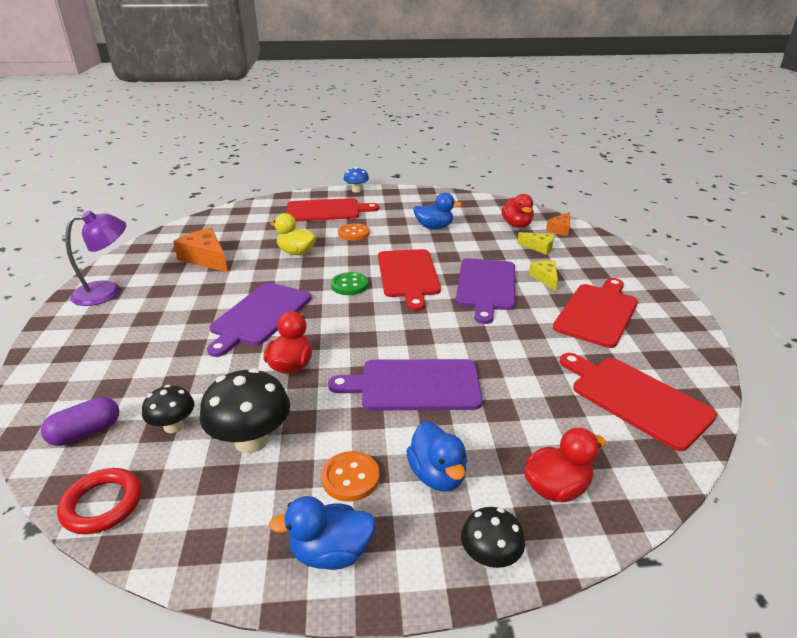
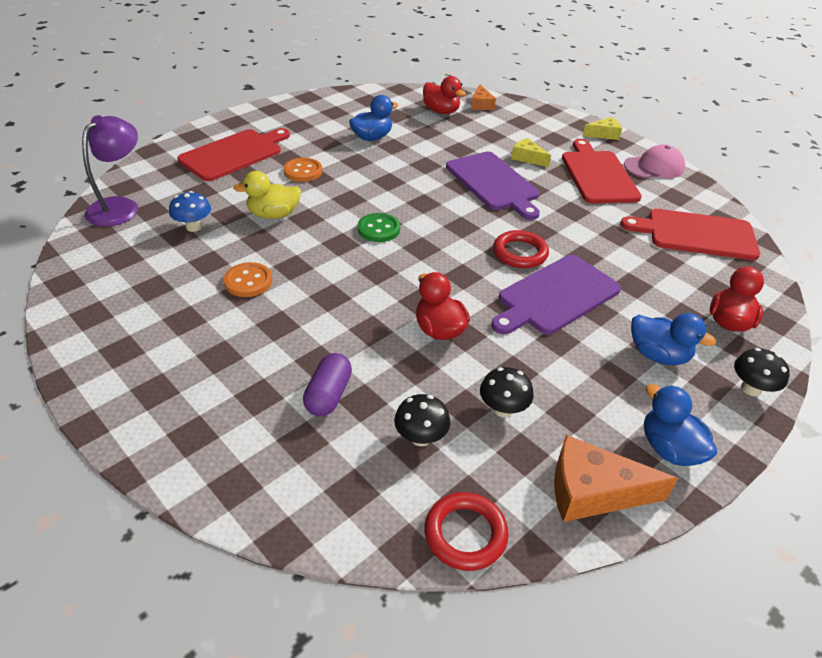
camera: 40 degrees left, 10 degrees up
(86, 432) = (348, 493): purple capsule -> purple capsule (328, 395)
(107, 291) = (115, 351): purple lamp -> purple lamp (120, 206)
(206, 258) = (178, 261): orange cheese -> orange cheese (593, 491)
(251, 441) = (503, 409): black mushroom -> black mushroom, size x0.59
(260, 316) = (339, 297): purple cutting board -> none
(331, 552) = (669, 449): blue duck -> blue duck turned 105 degrees clockwise
(350, 478) = (610, 391): orange button -> orange button (248, 281)
(356, 190) = (232, 118): blue mushroom -> blue mushroom (193, 227)
(408, 275) = (417, 197): red cutting board -> none
(432, 342) = (520, 253): none -> red ring
(539, 247) = (487, 129): yellow cheese -> yellow cheese (604, 134)
(672, 327) = (654, 167): none -> pink cap

